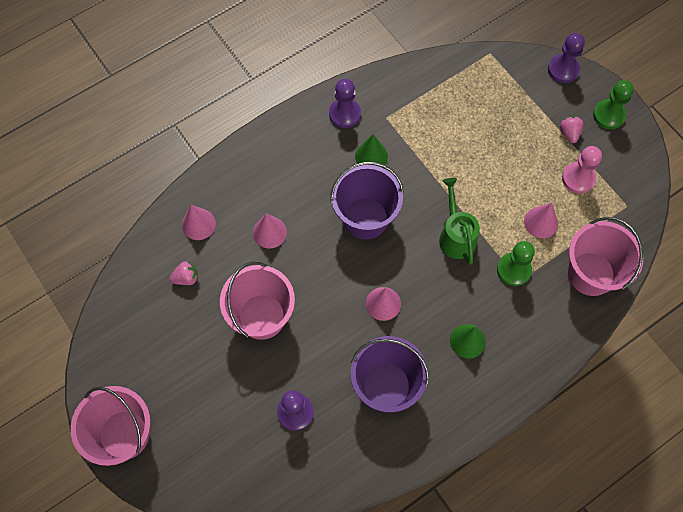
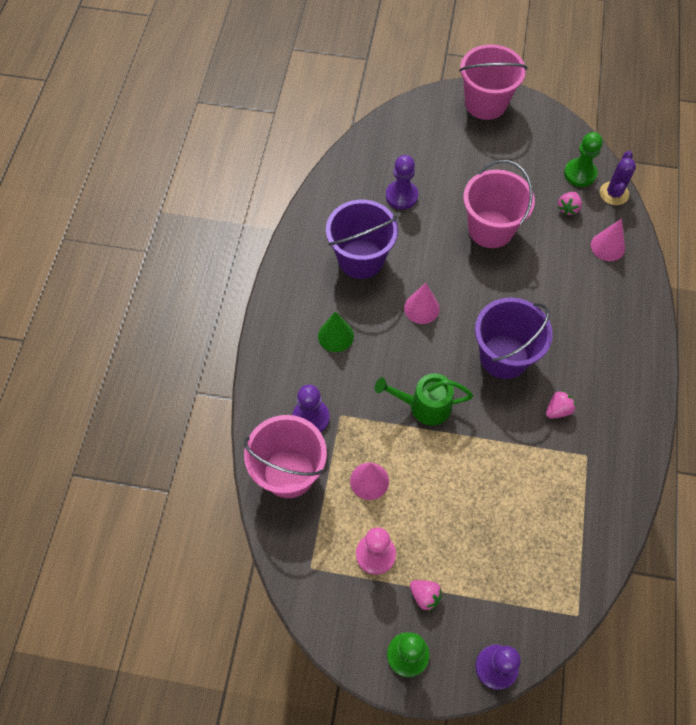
camera: 135 degrees right, 5 degrees down
(138, 257) = (614, 193): none -> purple cactus
(269, 232) = (555, 284): pink cone -> none
(344, 114) = (620, 426): purple pawn -> purple pawn (311, 418)
(371, 156) = (558, 410): green cone -> pink strawberry
(456, 235) = (424, 406): green watering can -> green watering can turned 150 degrees clockwise
(513, 270) = (353, 419): green pawn -> green pawn (580, 174)

